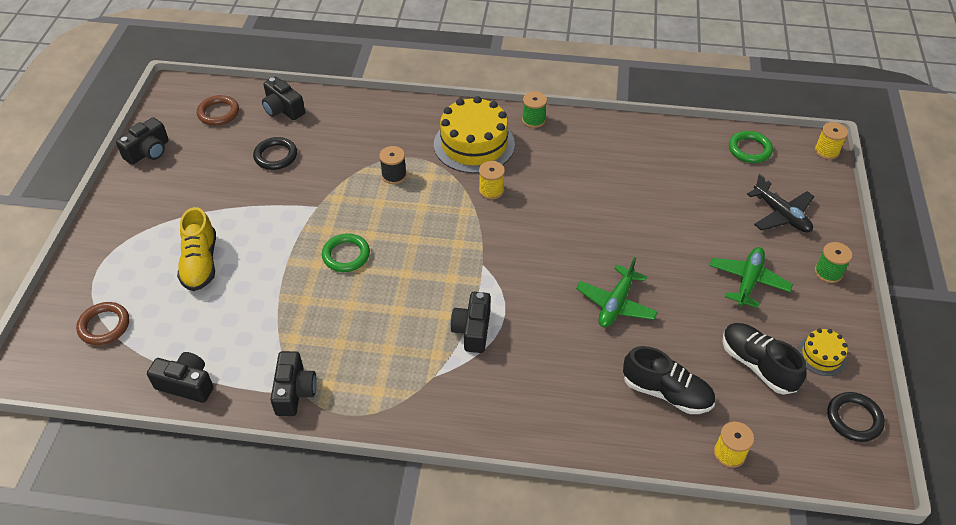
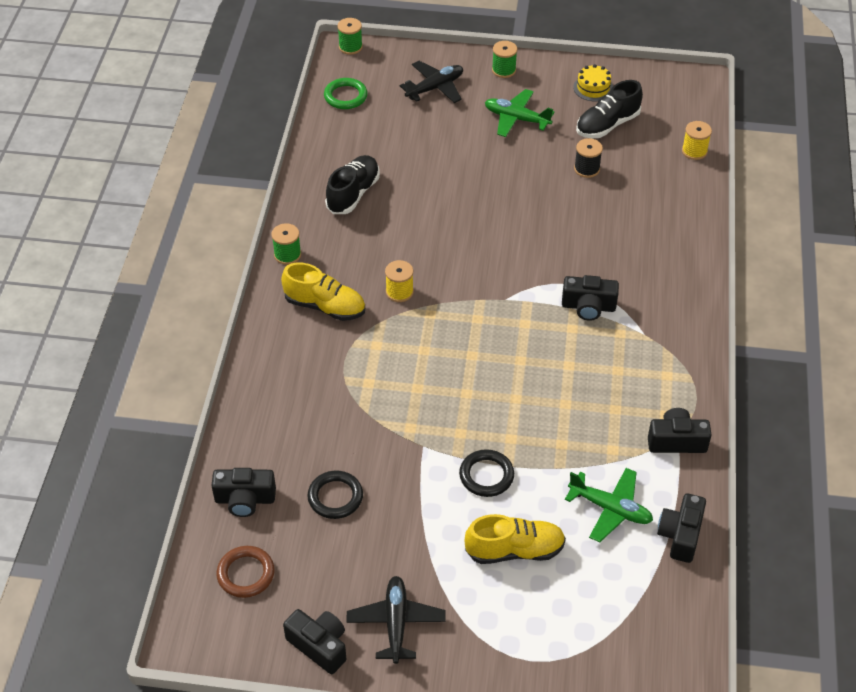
camera: 90 degrees left, 0 degrees up
(104, 326) = (613, 631): brown ring -> none
(154, 191) = (396, 623): none -> black plane
(283, 109) = (245, 499): black camera -> black camera turned 45 degrees clockwise
(346, 255) = (497, 413): green ring -> none
(394, 175) = (373, 377): black spool -> black spool (586, 169)
(474, 144) = (325, 306): yellow cake -> yellow shoe
(616, 304) = (548, 205): green plane -> green plane (610, 509)
(666, 392) = (642, 181): black shoe -> black shoe (353, 194)
(826, 151) = (350, 47): yellow spool -> green spool
(854, 419) = (652, 80): black ring -> black ring (486, 475)

